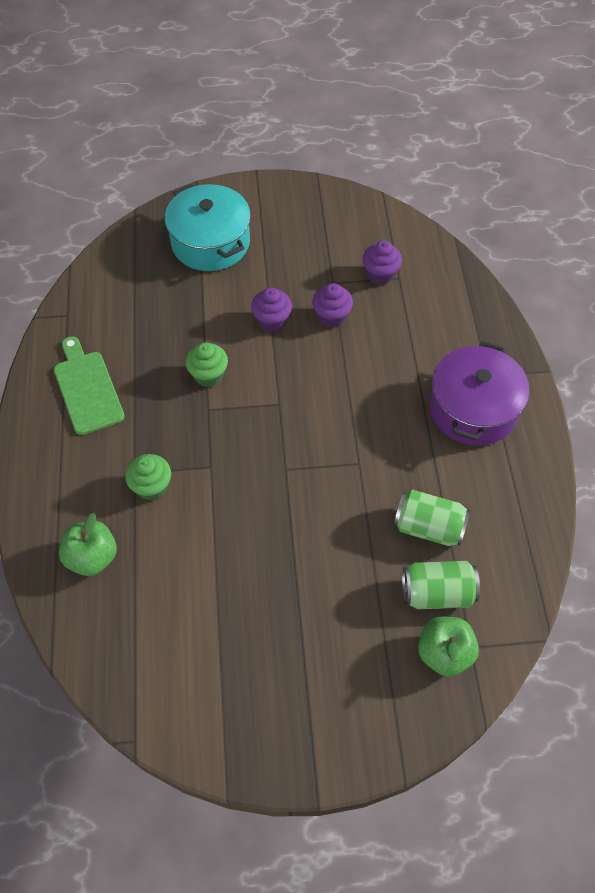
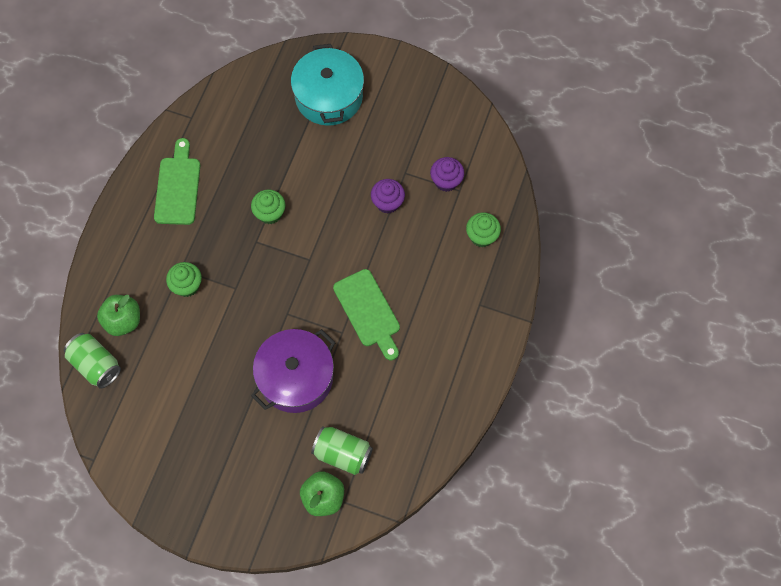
camera: 25 degrees right, 10 degrees up
(272, 321) = (340, 187): purple cupcake -> none
(375, 430) = (368, 311): none -> green cutting board
(428, 527) = (364, 403): green can -> green can (96, 365)
(448, 311) = (481, 236): none -> green cupcake
(473, 409) = (451, 327): purple pot -> purple pot (296, 377)

